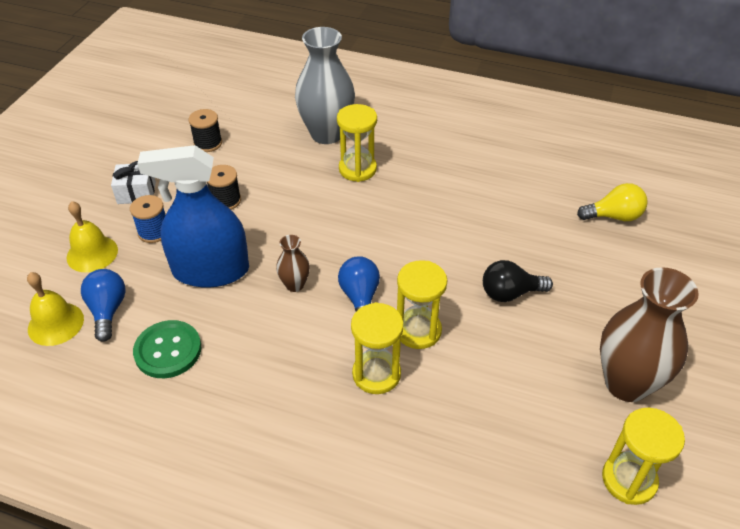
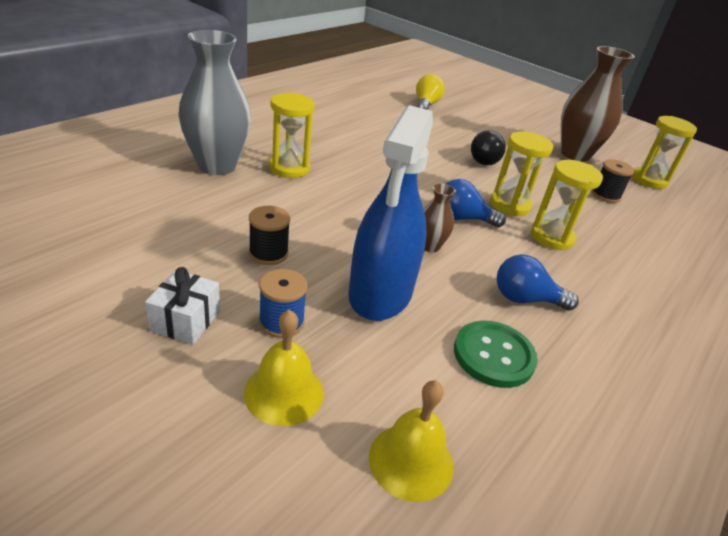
camera: 75 degrees left, 10 degrees down
(108, 310) = (408, 397): blue light bulb -> blue light bulb (525, 299)
(208, 143) = (144, 238): black spool -> black spool (605, 195)

